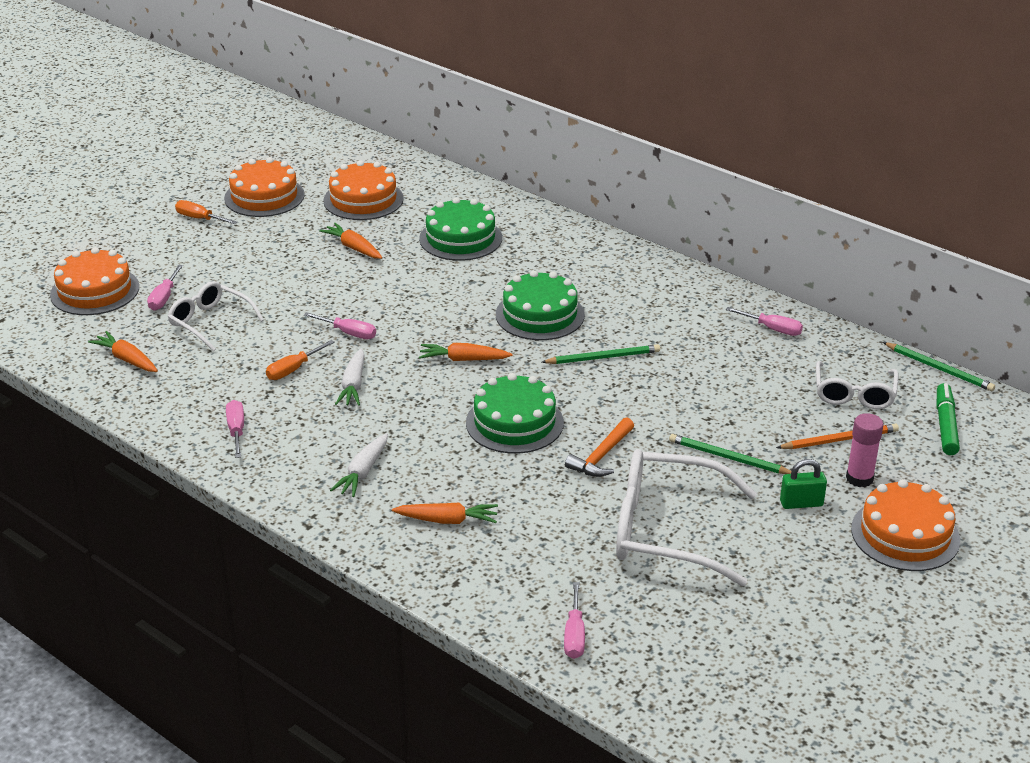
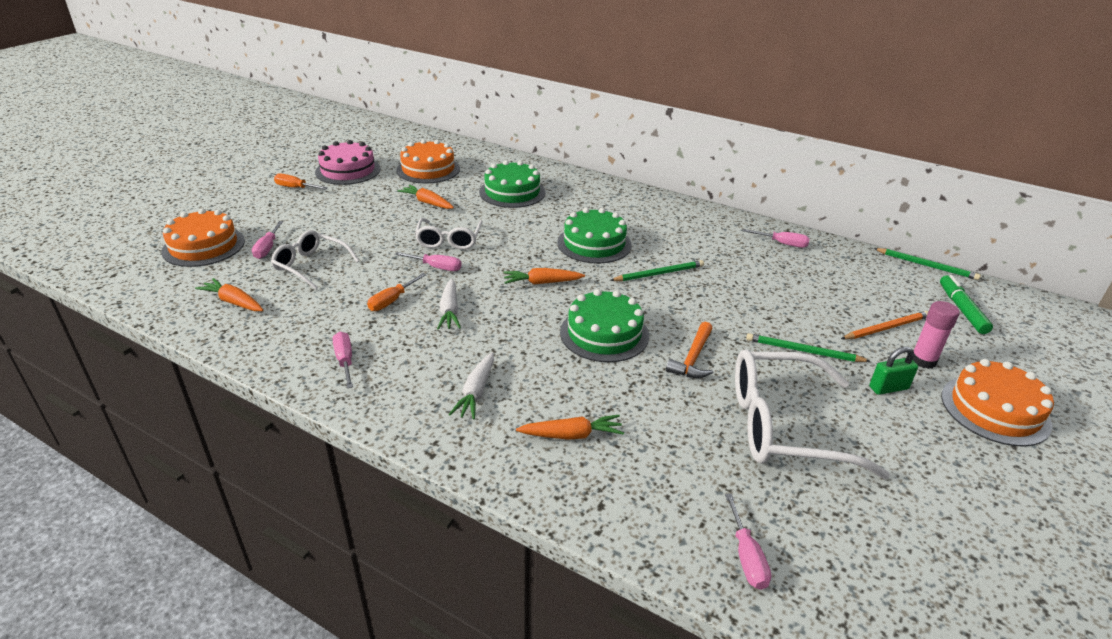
camera: 10 degrees left, 0 degrees up
(264, 196) = (348, 170): orange cake -> pink cake
(854, 394) = (874, 289): white glasses -> white glasses (449, 240)

